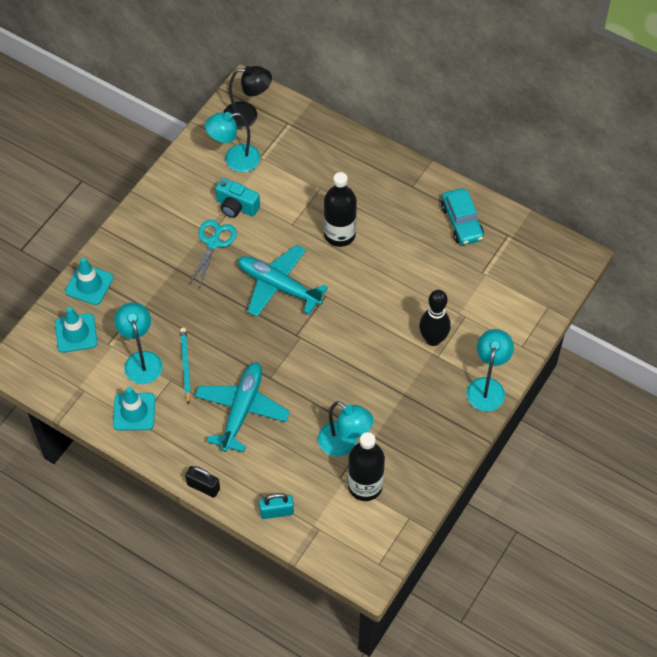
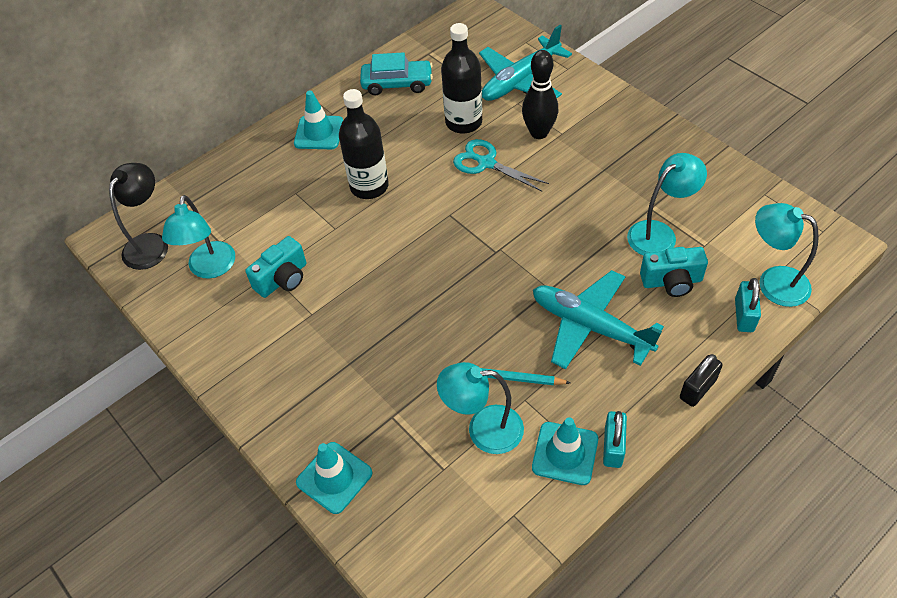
camera: 70 degrees left, 5 degrees down
(76, 333) = (412, 510): turquoise traffic cone -> turquoise traffic cone (319, 133)
(145, 439) = (613, 447): none -> turquoise padlock
(213, 243) = (327, 313): turquoise scissors -> turquoise scissors (486, 163)
(278, 286) = (419, 257): turquoise plane -> turquoise plane (520, 80)
(297, 458) = (671, 281): none -> turquoise camera
(365, 486) = (719, 224): black bottle -> black bottle (463, 122)
(487, 387) = (610, 102): turquoise lamp -> turquoise lamp (773, 282)

